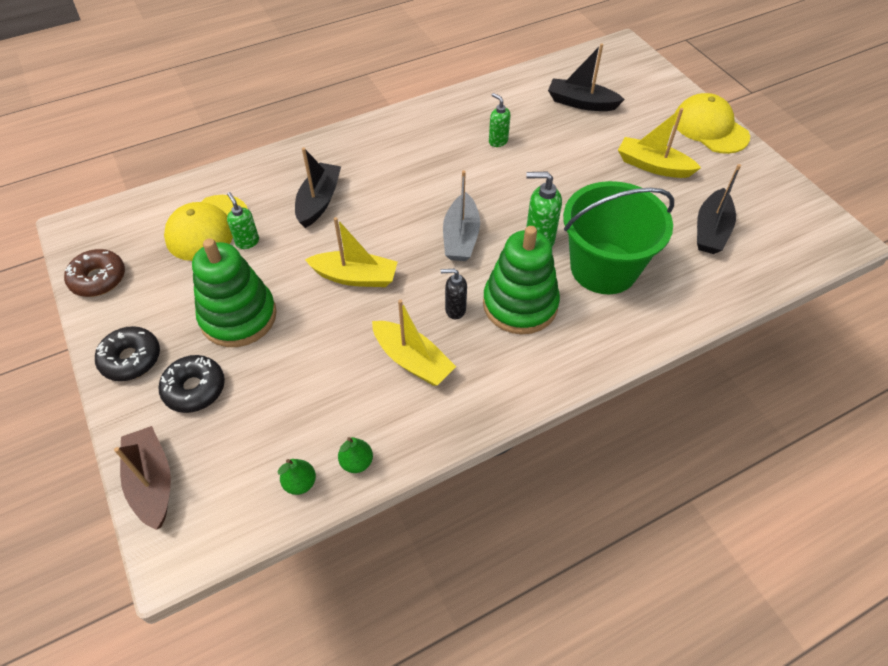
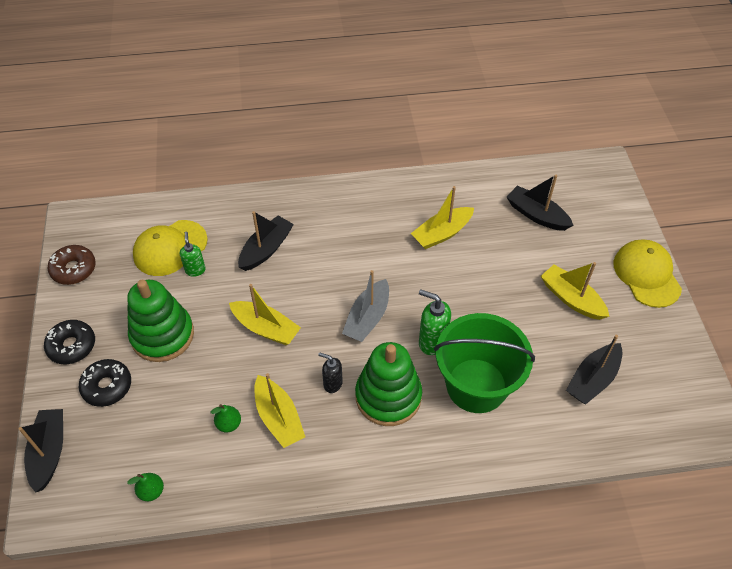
camera: 20 degrees right, 0 degrees up
(152, 482) = (49, 452): brown boat -> black boat
(356, 462) = (199, 489): green pear -> green pear (229, 424)
(498, 141) = (442, 233): green soap dispenser -> yellow boat

